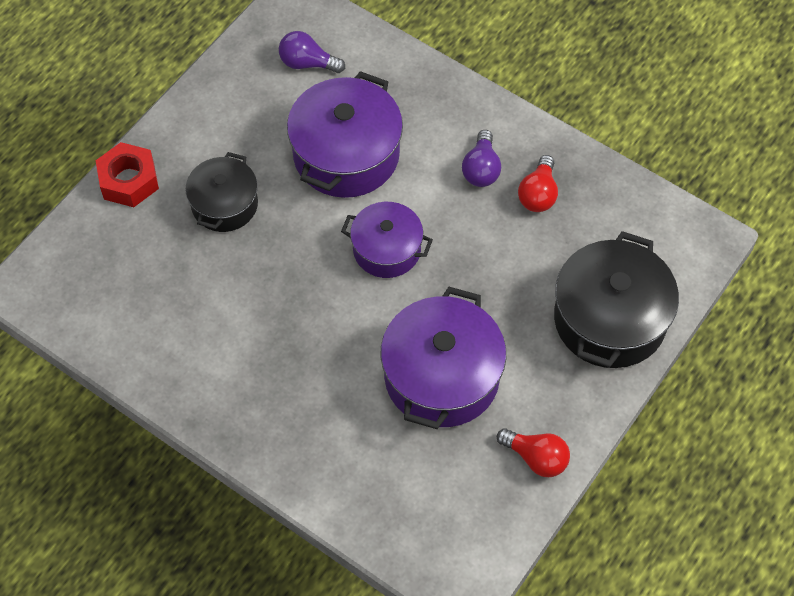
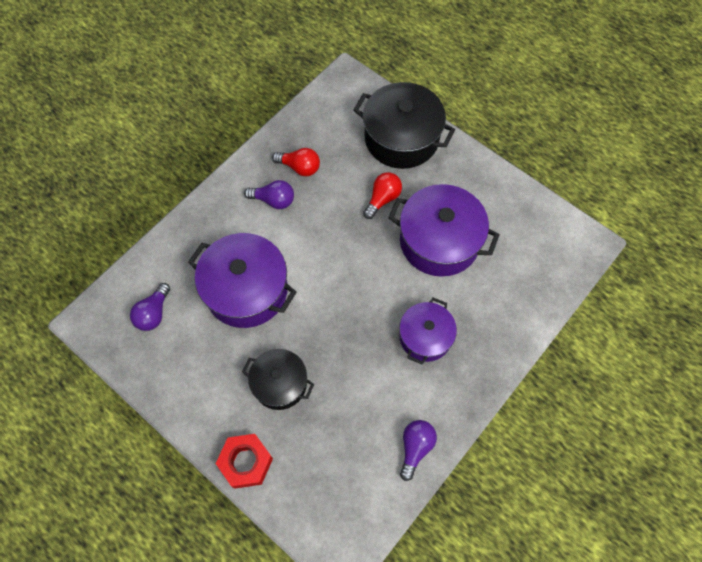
camera: 85 degrees left, 5 degrees up
(147, 359) = (415, 447): none -> purple light bulb
(387, 249) = (334, 268): purple pot -> purple pot (425, 337)
(536, 458) = (500, 191): red light bulb -> red light bulb (382, 199)

